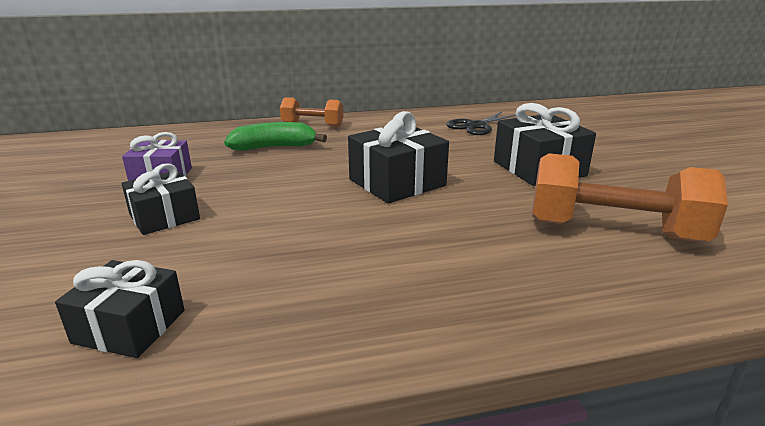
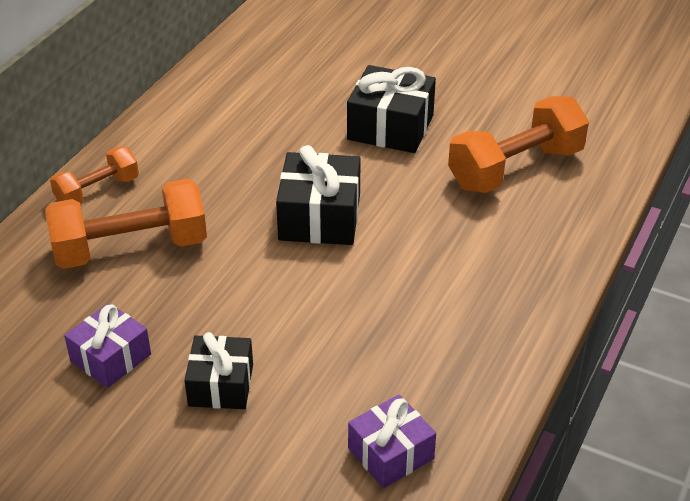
camera: 50 degrees left, 15 degrees up
(129, 326) = (390, 453): black gift -> purple gift
(274, 147) = (131, 248): green banana -> orange dumbbell
(476, 126) = (256, 92): black scissors -> none

